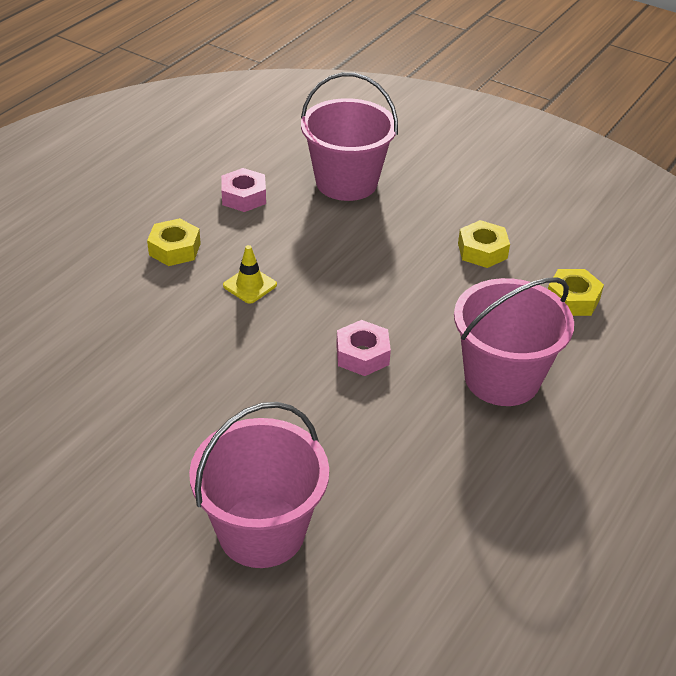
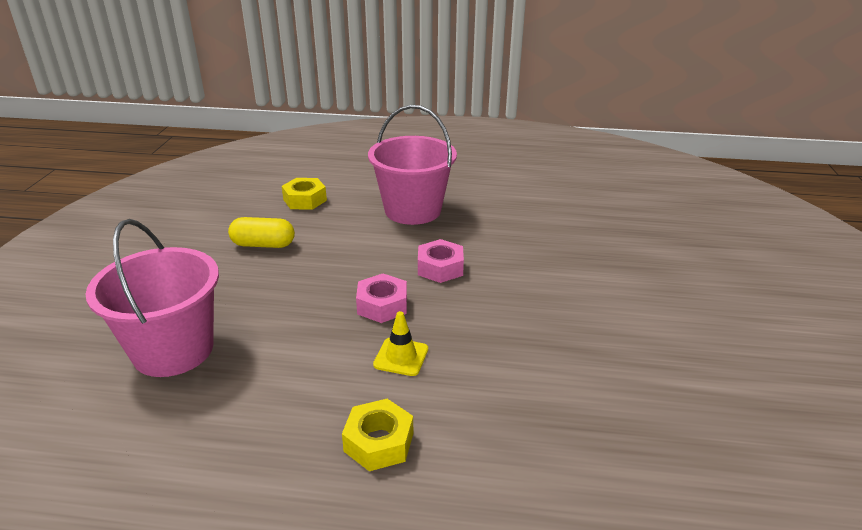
camera: 115 degrees left, 10 degrees down
(244, 197) = (236, 424): pink nut -> pink nut (382, 305)
(261, 531) = (639, 261): pink bucket -> none
(482, 251) = (263, 244): yellow nut -> yellow capsule

